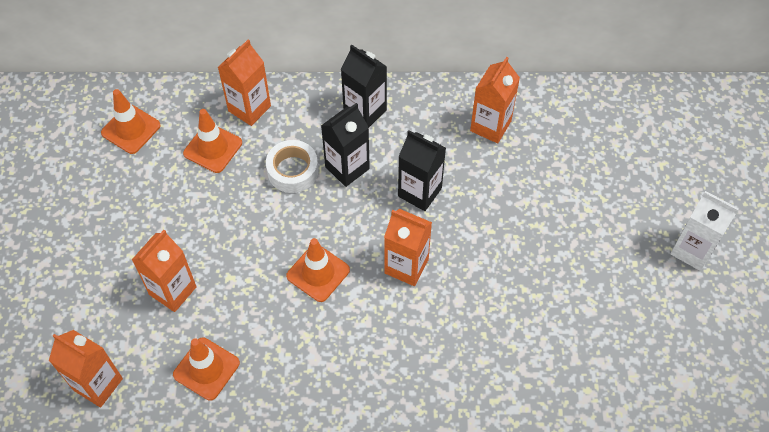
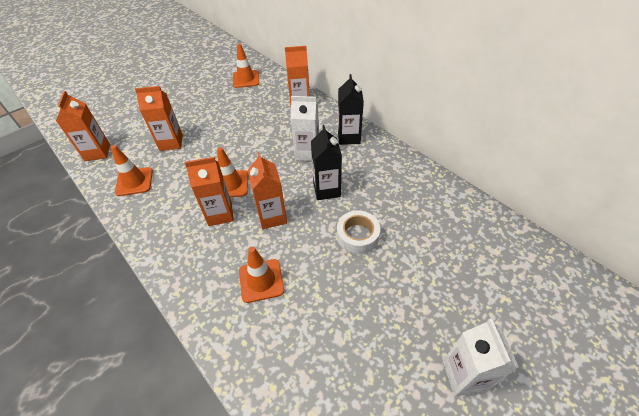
camera: 50 degrees right, 10 degrees down
(213, 148) = (264, 105): orange traffic cone -> orange traffic cone (261, 280)
(292, 171) = (282, 136): white tape -> white tape (357, 236)
(347, 168) = (307, 153): black carton -> white carton
(490, 126) = (408, 189): orange carton -> orange carton (220, 214)

